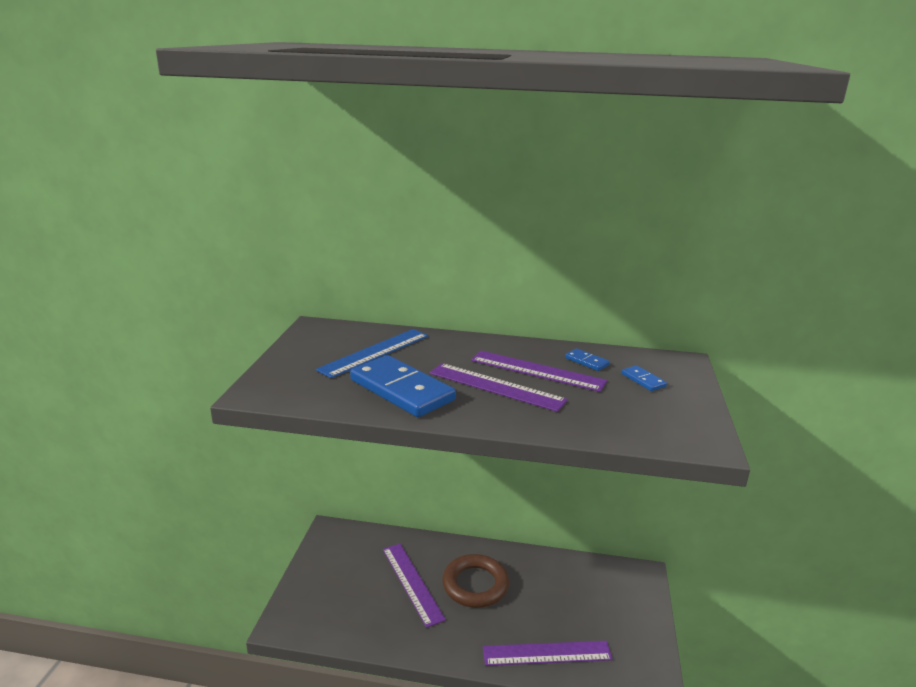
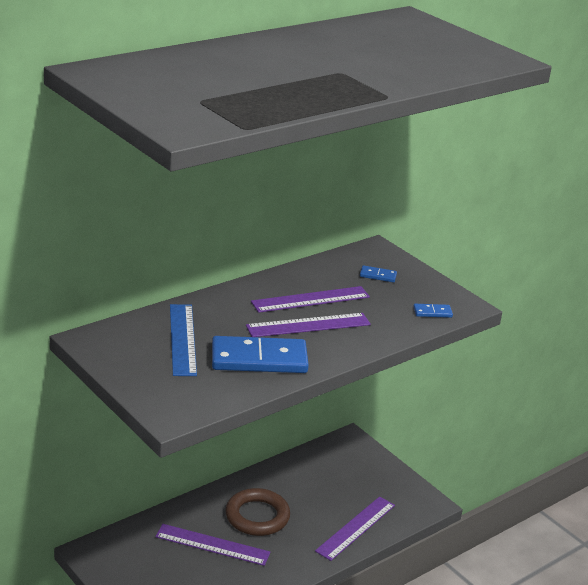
camera: 50 degrees left, 5 degrees up
(586, 361) = (326, 276): blue domino -> blue domino (432, 312)

